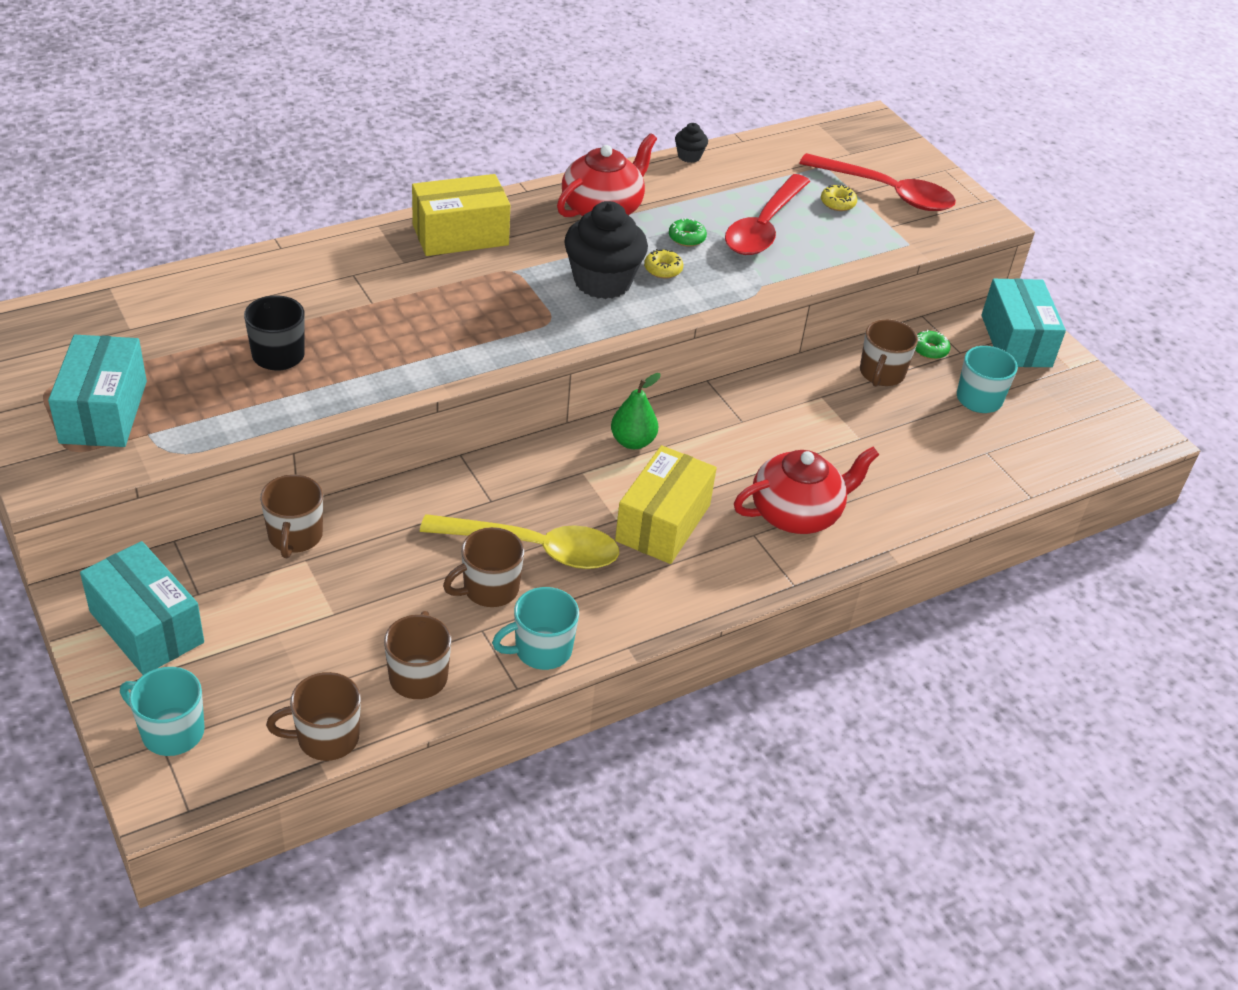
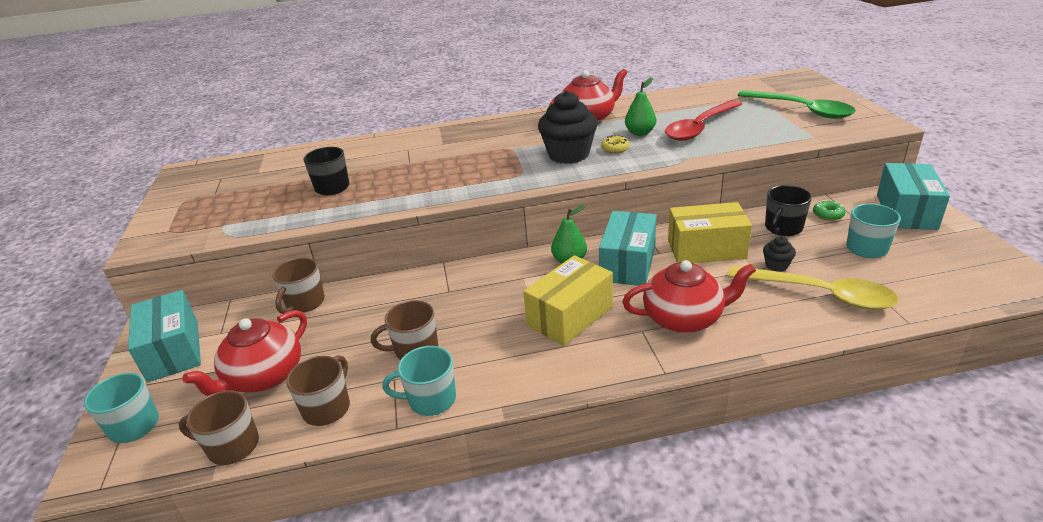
camera: 25 degrees right, 10 degrees down
(103, 412) = (207, 212): turquoise box -> turquoise box (628, 263)
(307, 647) = (264, 377): none -> red teapot
(460, 235) = (487, 131): yellow box -> yellow box (706, 249)
(534, 548) = (463, 325): yellow spoon -> yellow spoon (820, 294)
(686, 238) = (640, 133): green donut -> green pear
(689, 156) = (659, 94): black cupcake -> black cupcake (776, 265)
(837, 203) = (761, 115): yellow donut -> none
(881, 374) = (783, 228): brown mug -> black mug
(886, 192) = (801, 110): red spoon -> green spoon

